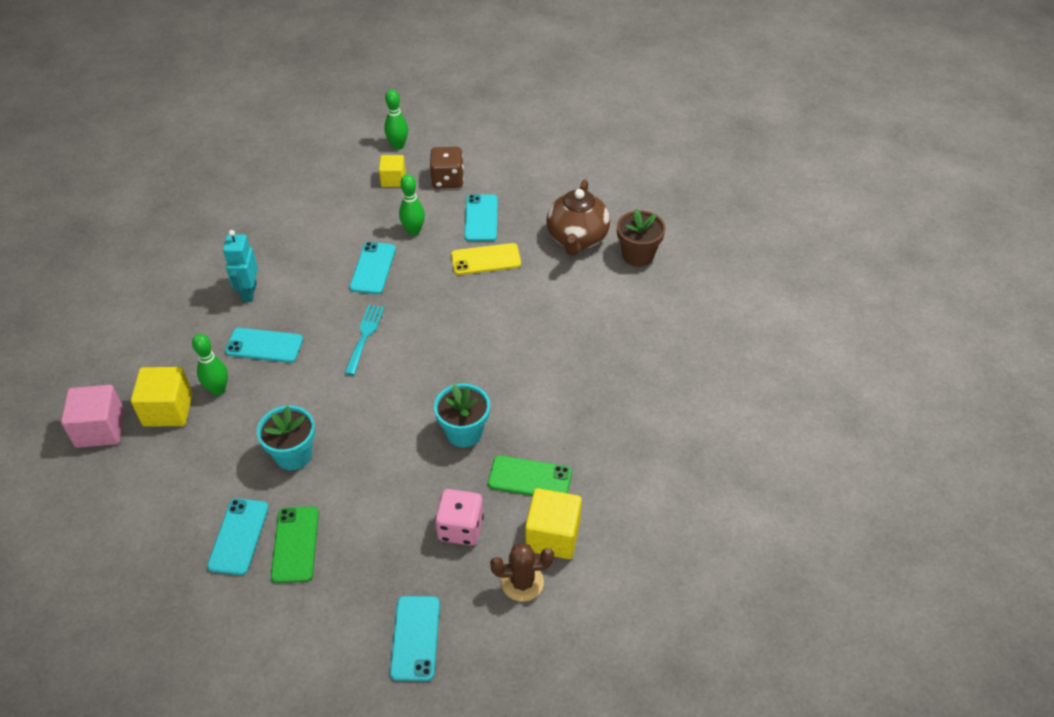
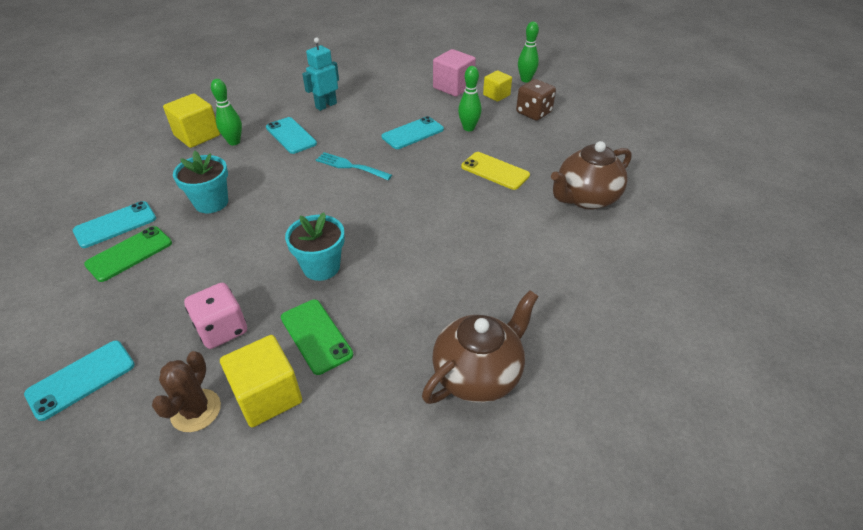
camera: 45 degrees right, 5 degrees down
(100, 429) = (157, 124): pink cube -> pink cube (453, 87)
(365, 336) = (350, 166): turquoise fork -> turquoise fork turned 120 degrees counterclockwise
(481, 218) = (526, 145): turquoise phone -> none
(522, 582) = (196, 410): brown cactus -> brown cactus turned 60 degrees clockwise
(638, 255) = (626, 240): brown flower pot -> none
(655, 418) = (478, 374): none -> brown teapot

